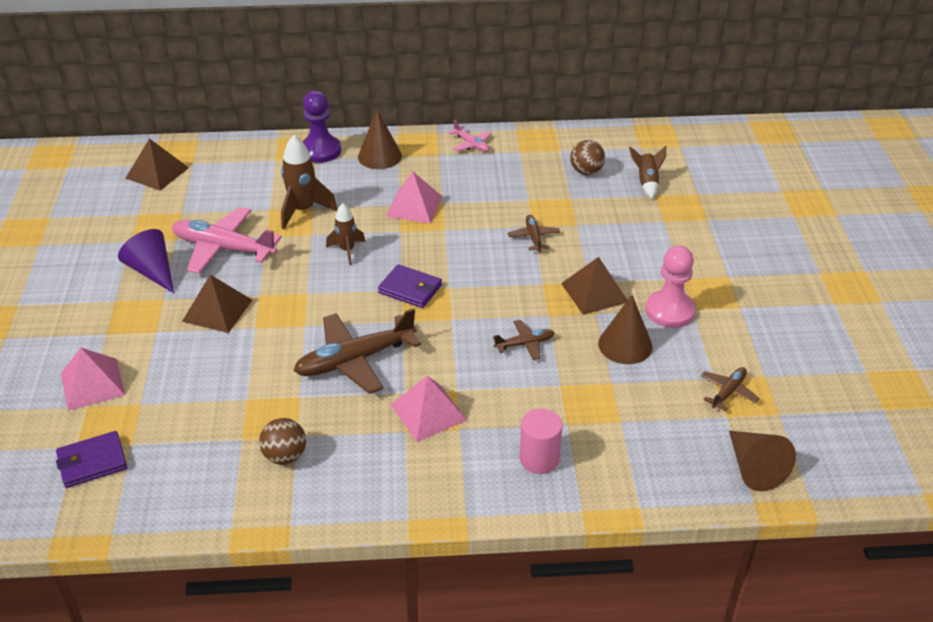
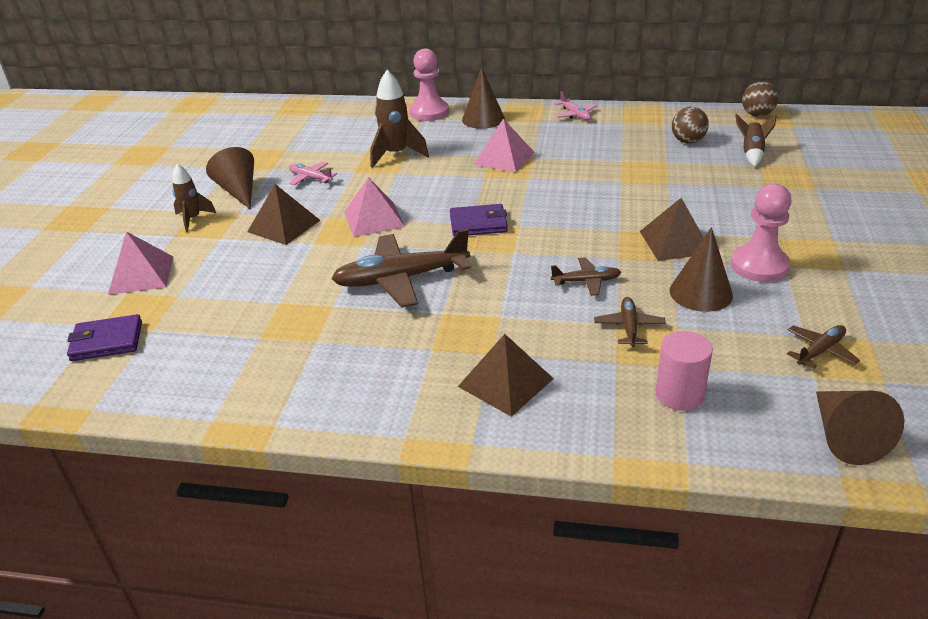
camera: 15 degrees right, 5 degrees down
(152, 271) = (239, 191): purple cone -> brown cone
(157, 172) = (277, 120): brown pyramid -> brown pyramid (505, 382)
(223, 248) = (310, 178): pink plane -> pink plane, size x0.50
(285, 456) = (296, 358): brown ball -> brown ball (757, 115)
(320, 151) = (429, 112): purple pawn -> pink pawn
(347, 250) = (426, 188): brown rocket -> brown rocket (193, 219)
(410, 289) = (478, 223): purple wallet -> purple wallet turned 45 degrees counterclockwise
(428, 412) = (462, 334): pink pyramid -> pink pyramid (373, 219)
(533, 237) = (619, 190): brown plane -> brown plane (629, 327)
(539, 459) = (574, 394): pink cylinder -> pink cylinder (679, 394)

